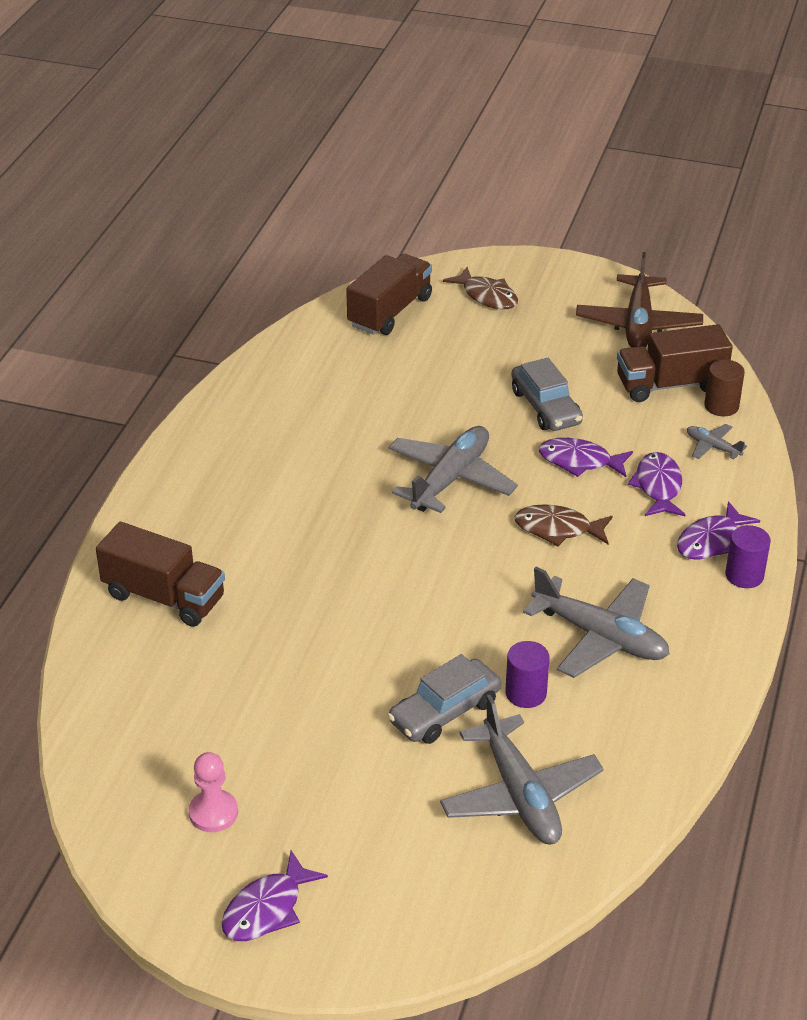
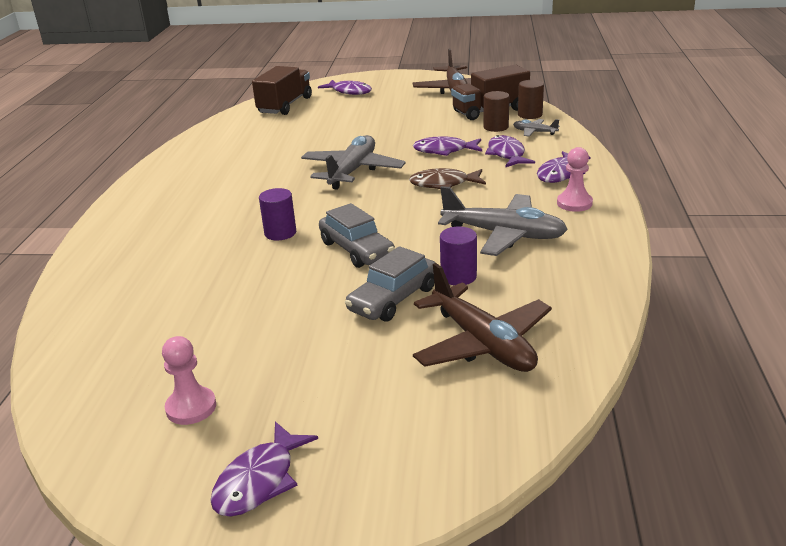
camera: 10 degrees left, 10 degrees down
(164, 597) = (131, 266): brown truck -> none
(487, 296) = (349, 91): brown fish -> purple fish
(520, 794) = (482, 343): grey plane -> brown plane
(545, 407) = (409, 130): grey car -> grey car (356, 250)
(664, 424) = (496, 127): none -> brown cylinder
(706, 600) = (574, 203): none -> pink pawn
(744, 575) = (595, 187): purple cylinder -> purple cylinder (280, 233)

